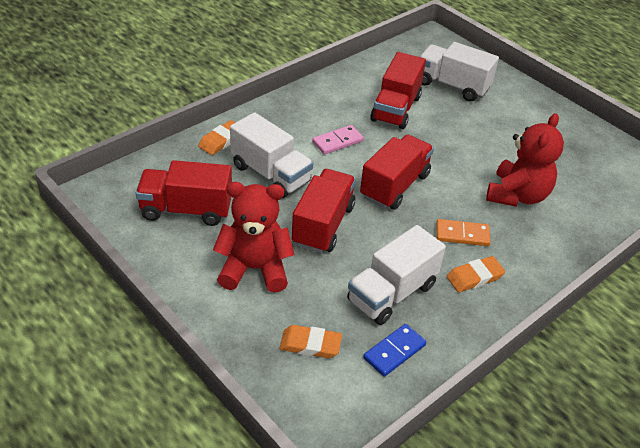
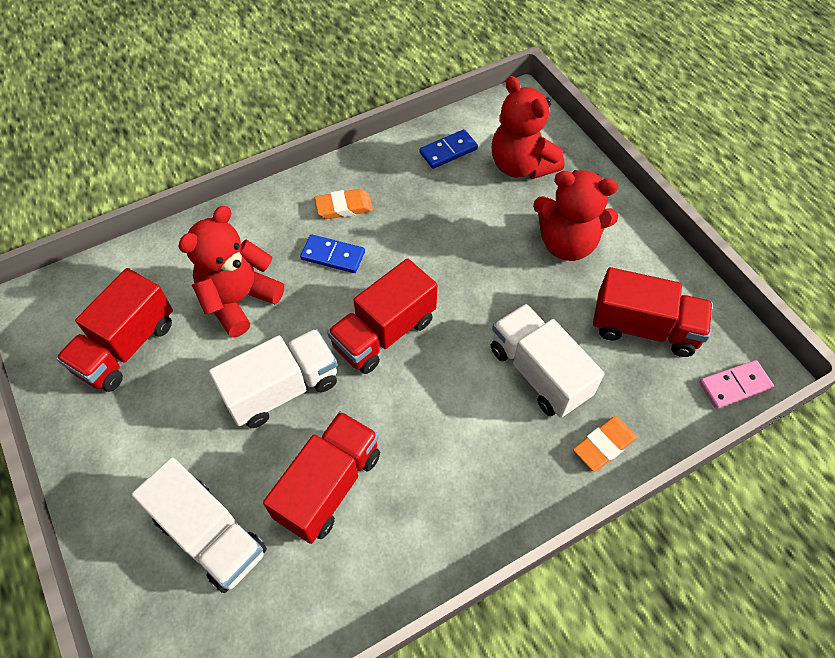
camera: 165 degrees left, 15 degrees up
(310, 344) = (521, 165): orange eraser -> red teddy bear
(323, 225) = (486, 287): red truck -> red truck (126, 347)
(337, 141) = (438, 422): pink domino -> pink domino (734, 386)
(392, 293) = (433, 201): white truck -> white truck (282, 389)
(462, 234) = (333, 256): orange domino -> blue domino

